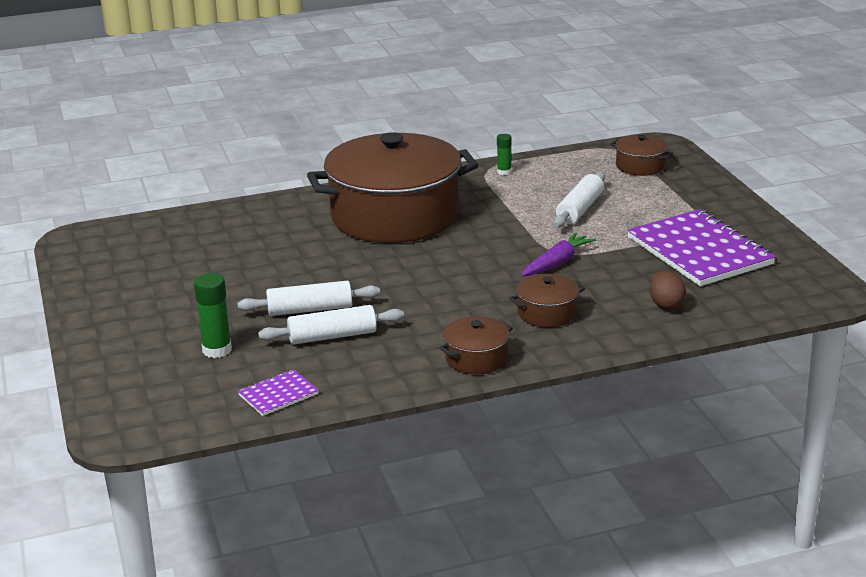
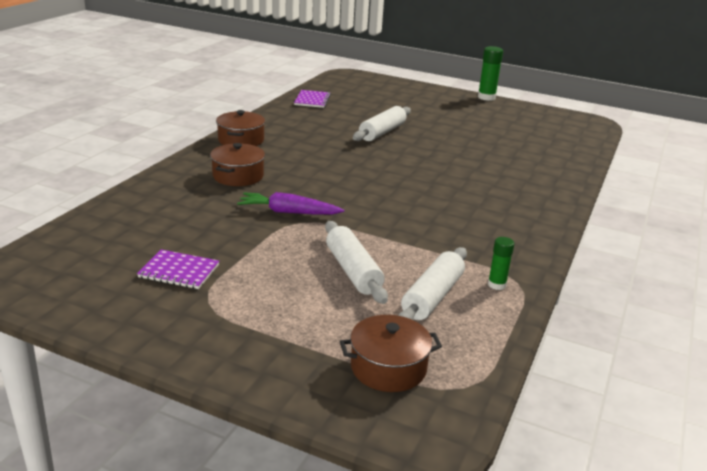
camera: 130 degrees right, 0 degrees up
(217, 350) = (381, 105): green glue stick -> green glue stick (486, 97)
(332, 336) = (341, 126): white rolling pin -> white rolling pin (432, 297)
(394, 216) = (475, 202): brown pot -> none
(557, 263) = (288, 212): purple carrot -> purple carrot turned 105 degrees clockwise
(666, 305) = (155, 211): brown egg -> none
(699, 251) = (179, 271): purple notebook -> purple notebook, size x0.46

